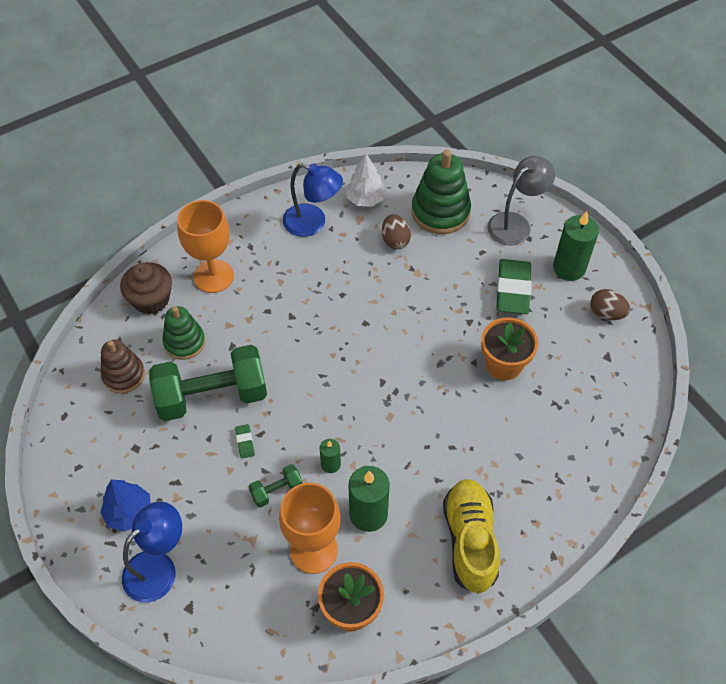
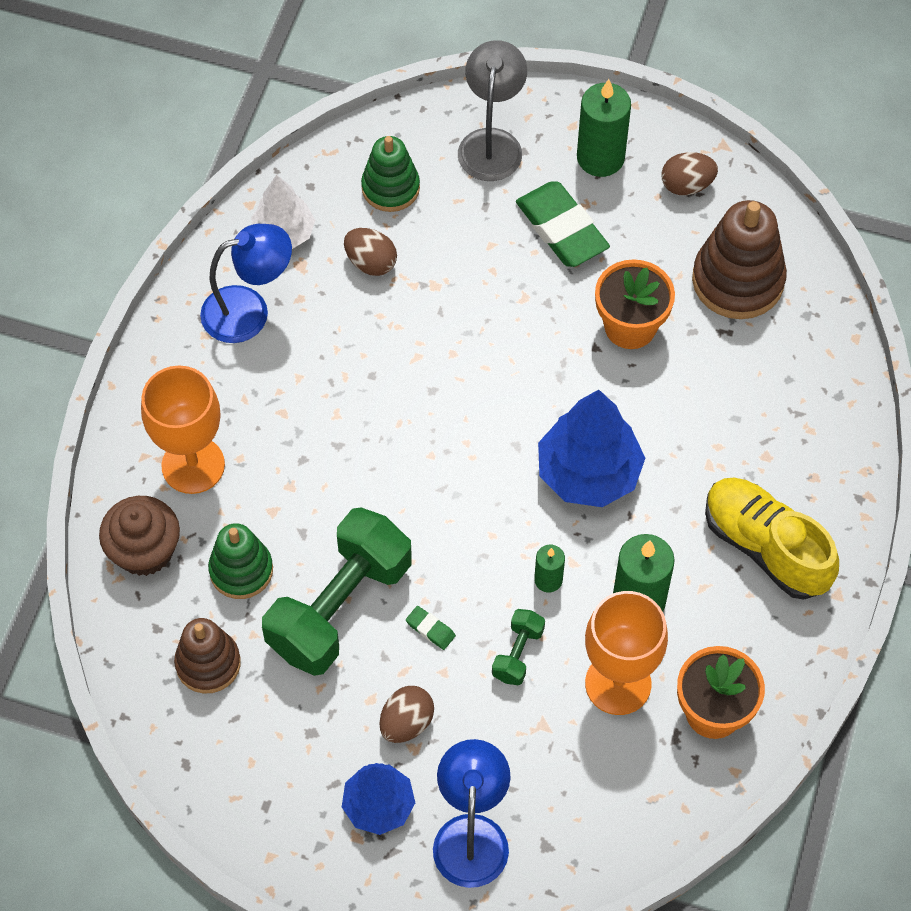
camera: 40 degrees left, 5 degrees up
(185, 481) = (406, 723): none -> brown egg
(407, 424) = (588, 473): none -> blue tree
(440, 212) = (390, 188): green stacking toy -> green stacking toy, size x0.65
(590, 382) = (738, 280): none -> brown stacking toy

